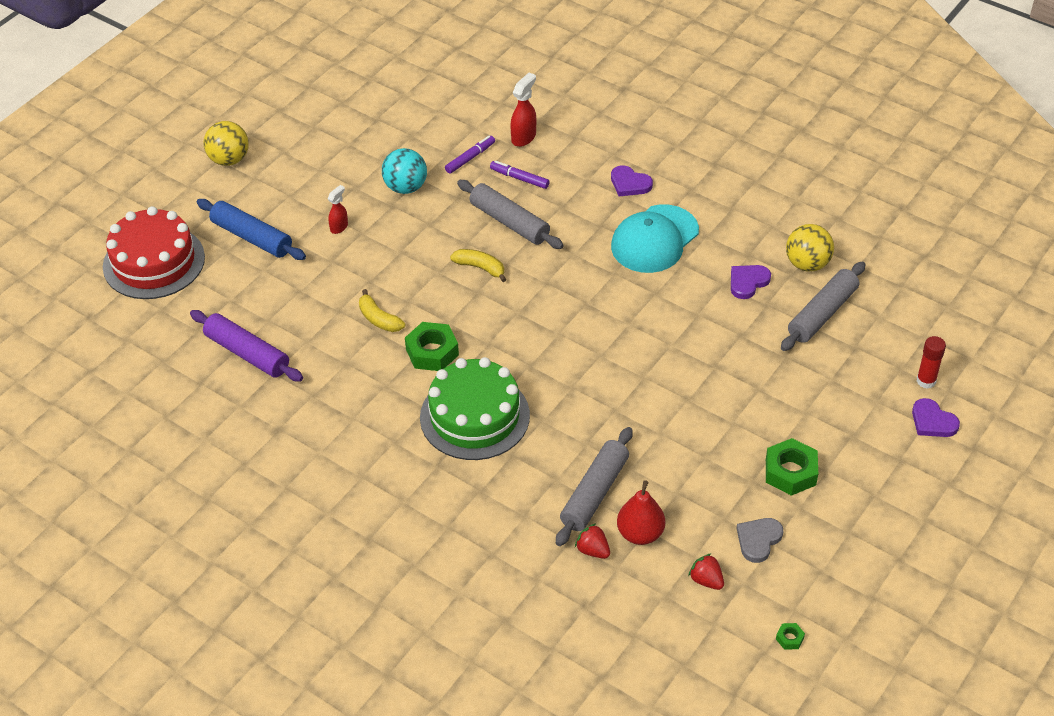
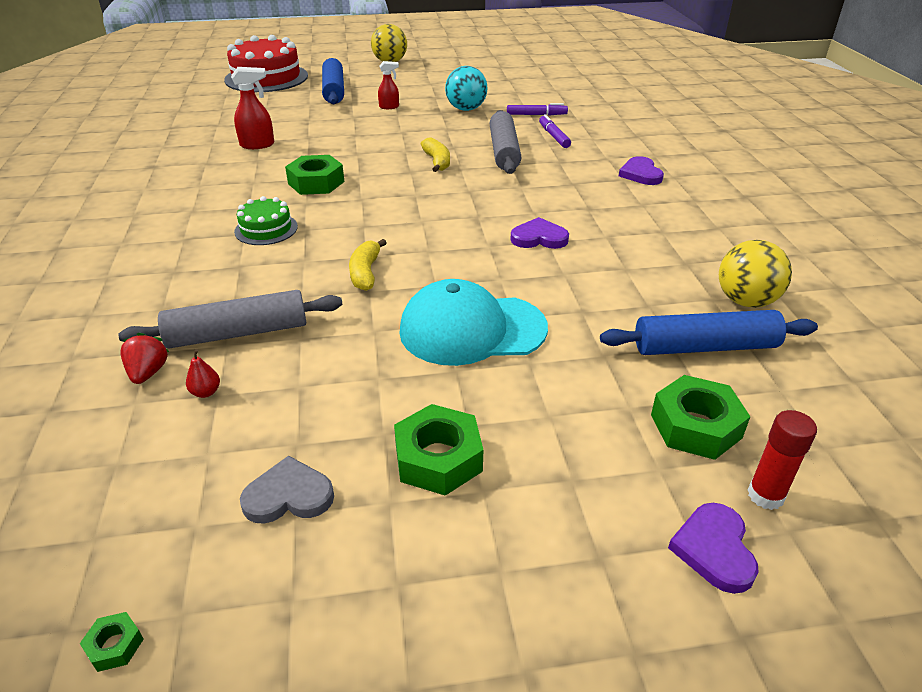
camera: 45 degrees right, 10 degrees down
(247, 353) = (220, 129): purple rolling pin -> none
(379, 319) = (321, 152): yellow banana -> yellow banana (365, 273)
(474, 416) = (266, 229): green cake -> green cake, size x0.50
(524, 137) = (595, 121): red spray bottle -> red spray bottle (258, 145)
(640, 534) = (206, 392): red pear -> red pear, size x0.46
(654, 239) = (606, 211): turquoise cap -> turquoise cap (472, 329)
(706, 580) = (171, 487): red strawberry -> none
(748, 282) = (654, 280): purple heart -> purple heart (539, 238)
(822, 314) = (705, 347): grey rolling pin -> blue rolling pin
(867, 367) = (696, 426): none -> green nut

